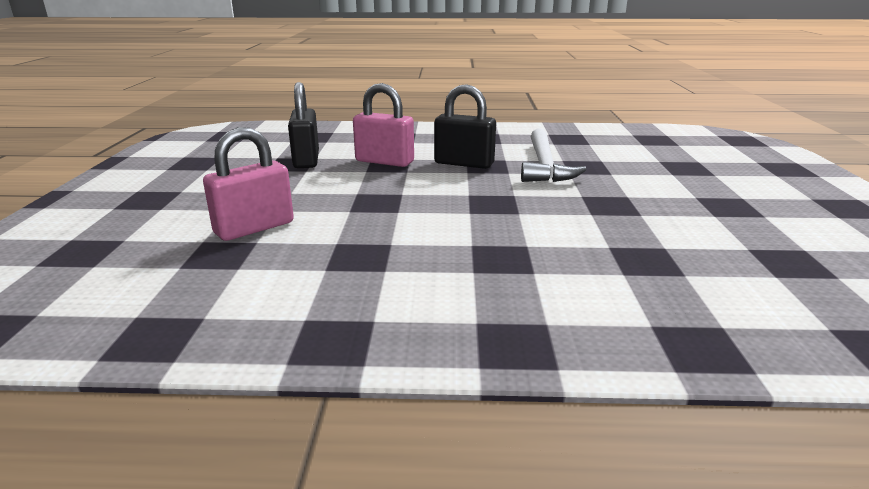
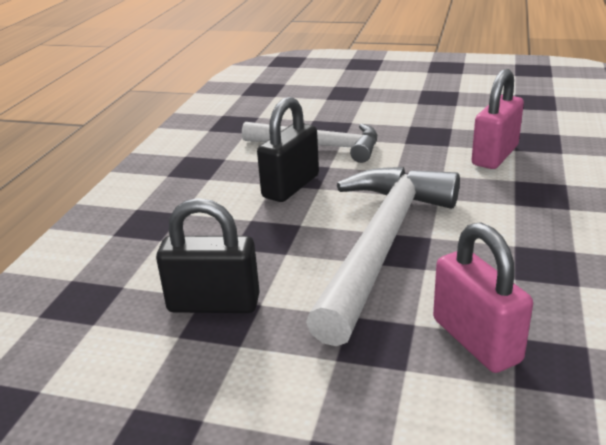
camera: 75 degrees left, 5 degrees up
(381, 195) = (382, 245): none -> white hammer
(384, 161) = (257, 237): pink padlock -> pink padlock (495, 155)

